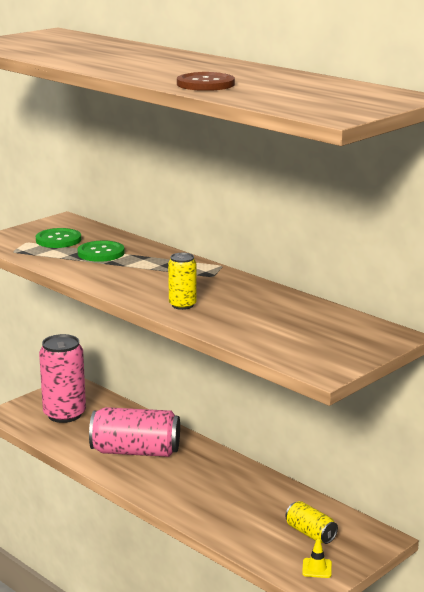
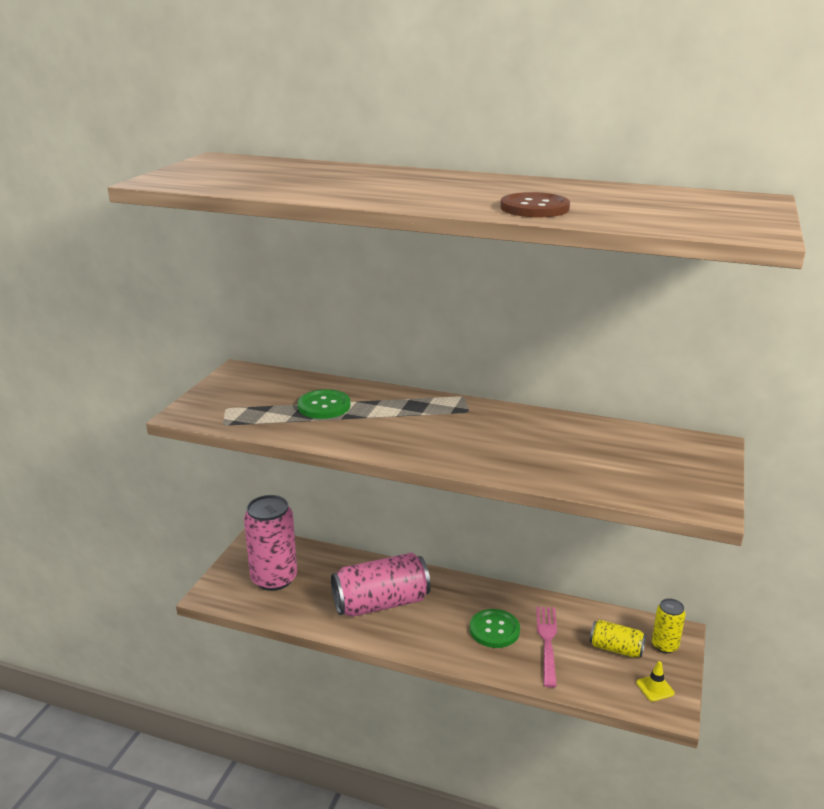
camera: 25 degrees left, 5 degrees up
(58, 240) = (259, 398): green button -> green button (494, 630)
(182, 305) = (481, 455): yellow can -> yellow can (665, 645)
(252, 513) = (547, 642): none -> pink fork

